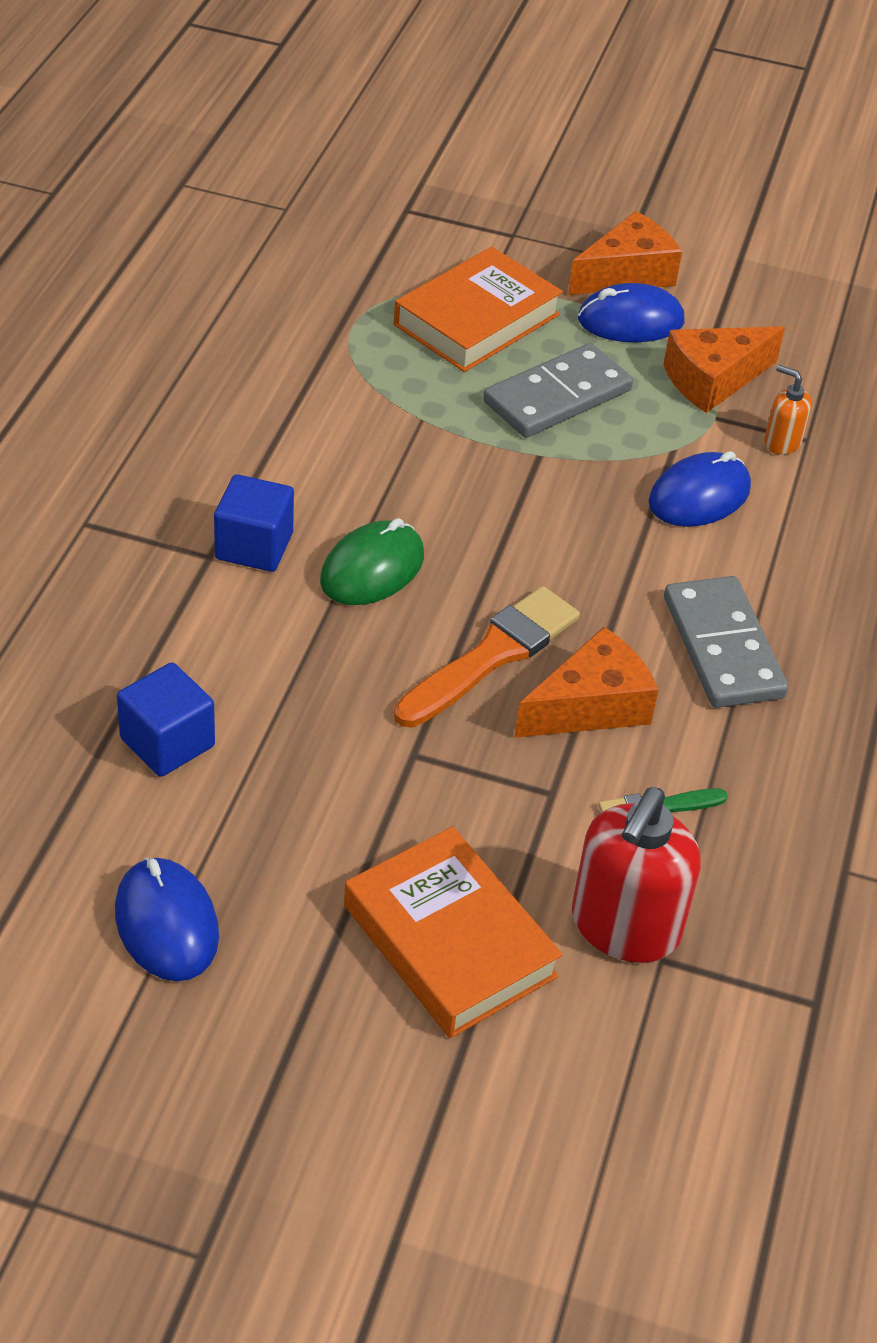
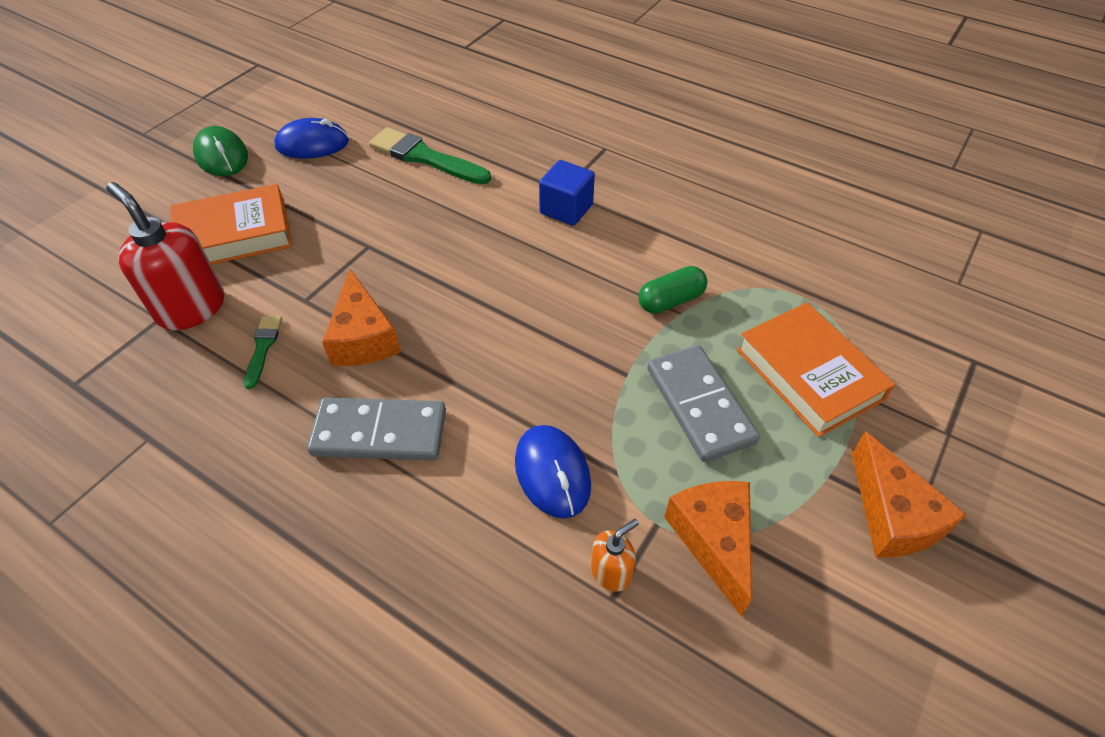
camera: 110 degrees right, 5 degrees up
(167, 742) = (425, 157): blue cube -> green brush
(372, 569) = (529, 257): green mouse -> green mouse (222, 156)
(404, 428) = (670, 300): none -> green capsule
(491, 656) = (429, 297): orange brush -> none
(630, 321) = (811, 495): blue mouse -> none

